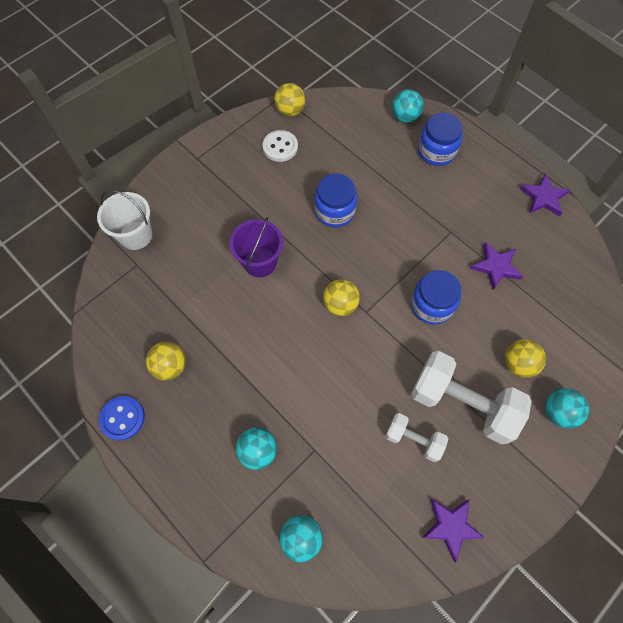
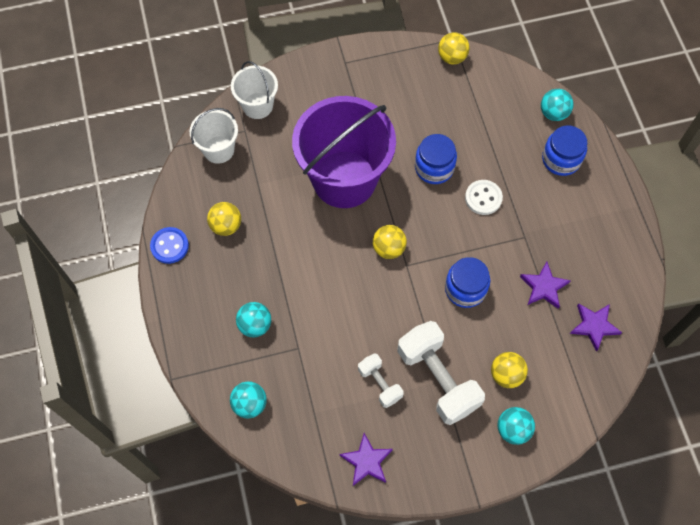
camera: 30 degrees right, 0 degrees up
(120, 295) = (218, 149): none -> white bucket
(260, 262) = (344, 179): purple bucket -> purple bucket, size x2.03
(280, 147) = (422, 87): white button -> white button (483, 198)
(543, 197) = (632, 250): purple star -> purple star (594, 326)

